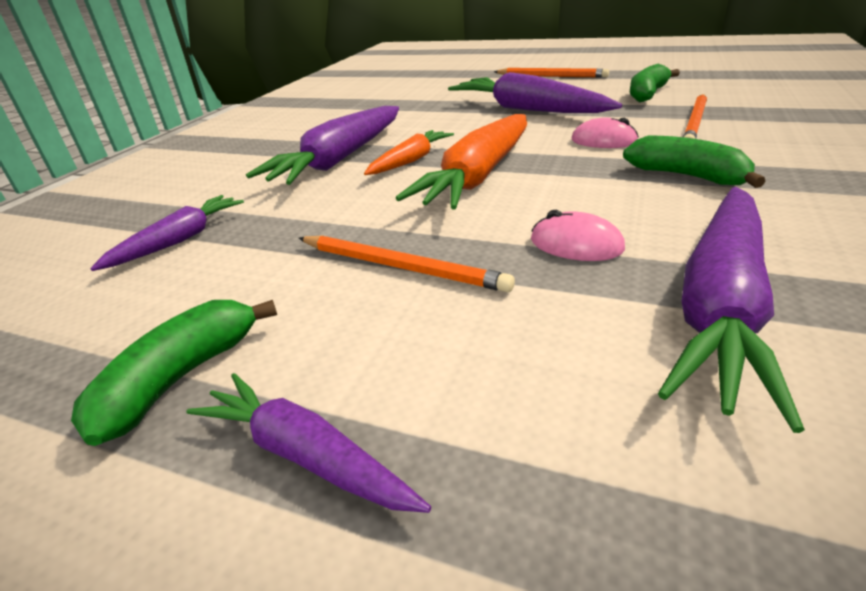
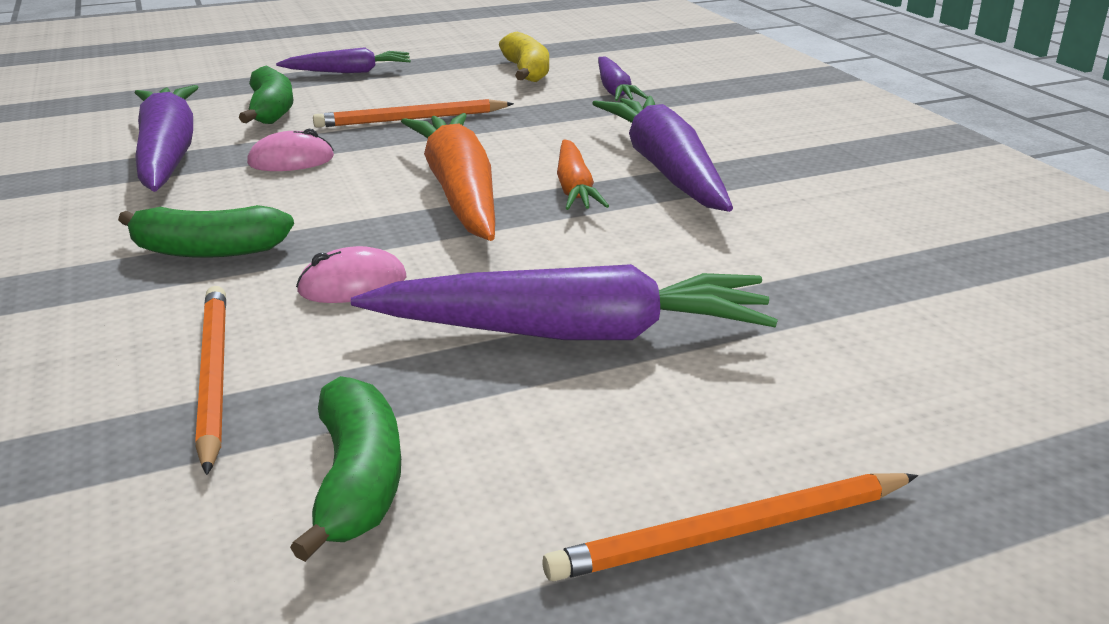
camera: 135 degrees right, 5 degrees down
(149, 313) = (527, 71): none -> yellow banana
(180, 378) = (448, 67): green banana -> green banana (271, 111)

